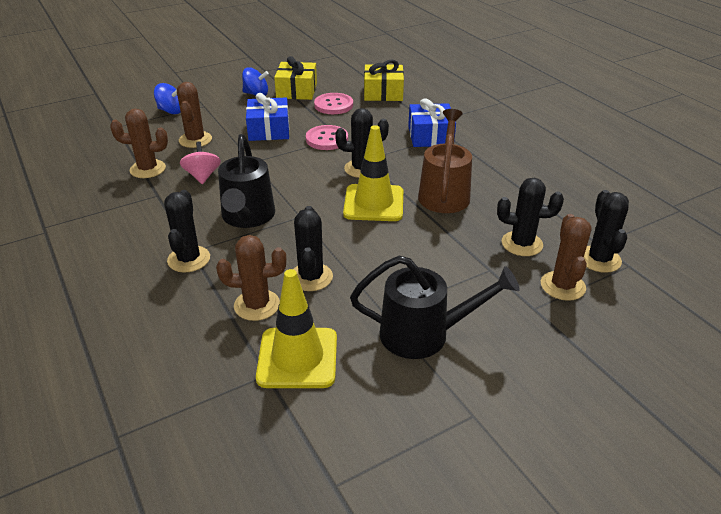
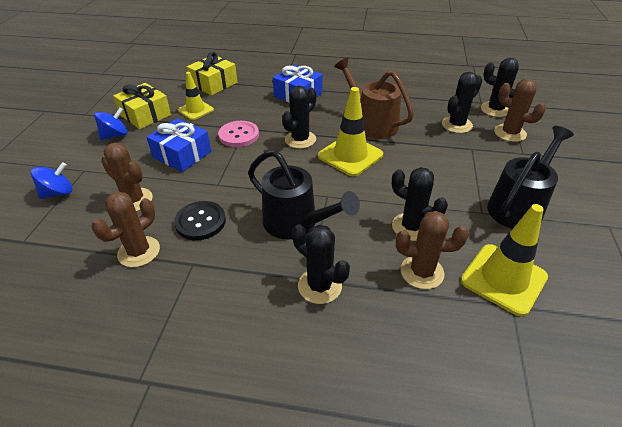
camera: 50 degrees left, 5 degrees up
(202, 176) = (200, 222): pink spinning top -> black button
(257, 305) = (422, 272): brown cactus -> brown cactus turned 60 degrees clockwise
(333, 105) = (196, 110): pink button -> yellow traffic cone

